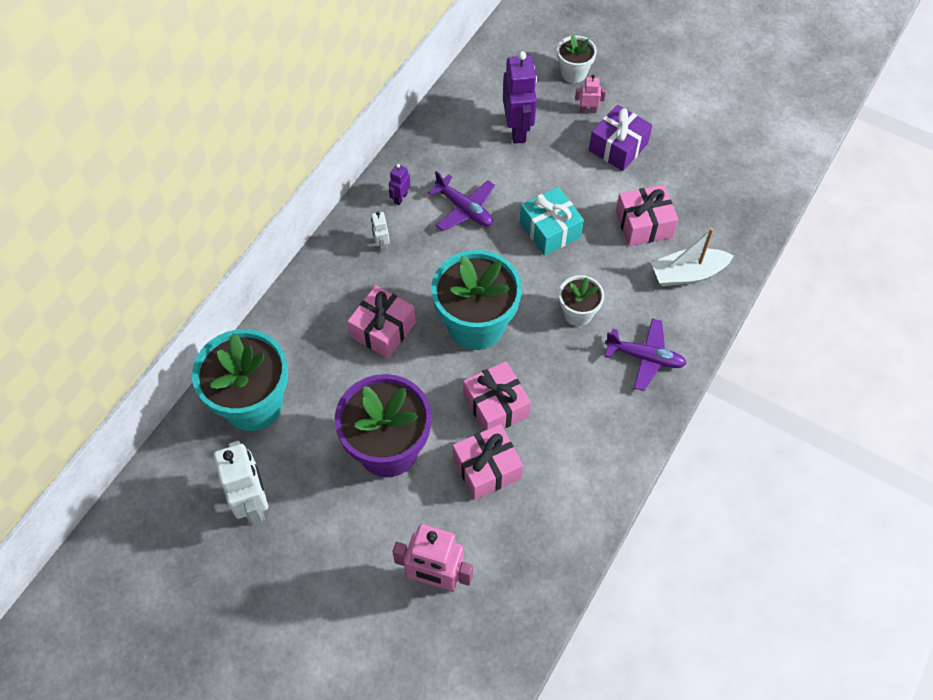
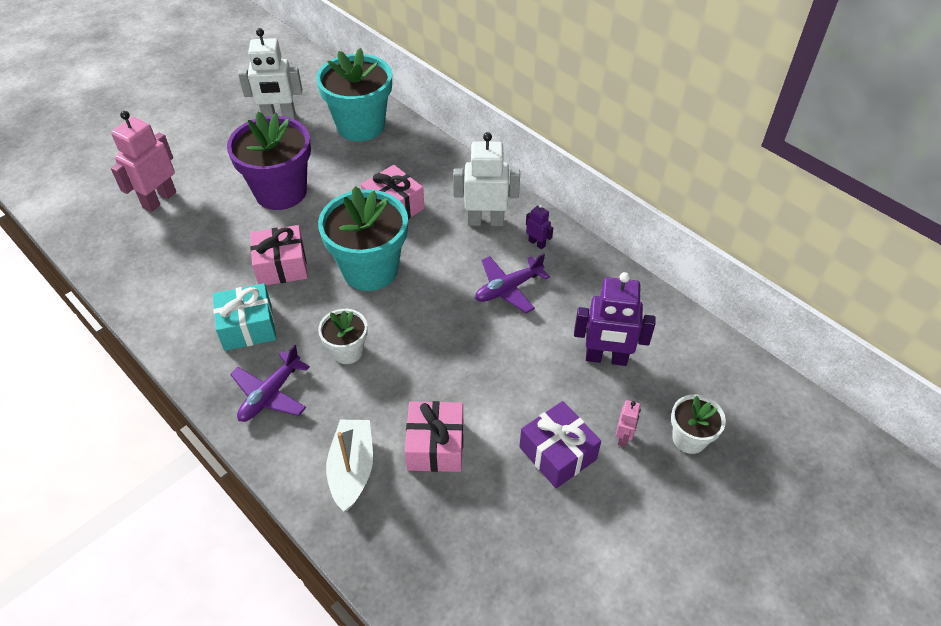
camera: 105 degrees right, 10 degrees down
(381, 244) = (485, 221): white robot -> white robot, size x2.09
(487, 468) = (228, 247): pink gift -> none
(550, 230) = (458, 354): turquoise gift -> turquoise gift (248, 327)

